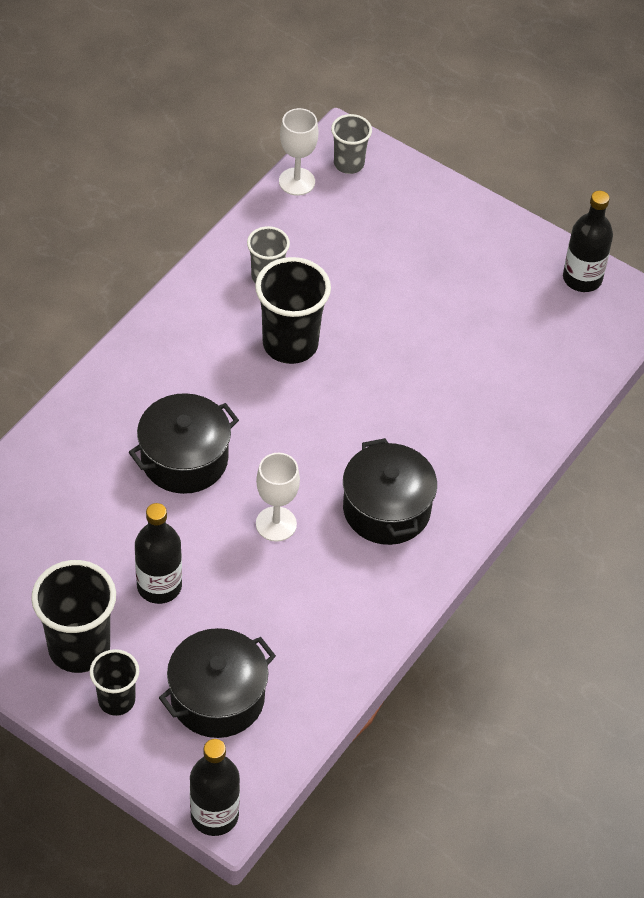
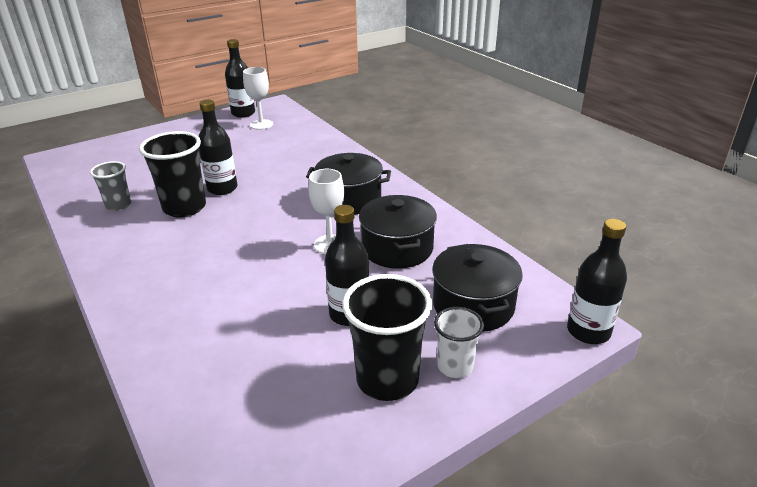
camera: 65 degrees left, 20 degrees down
(116, 700) = (455, 366): black cup -> white cup
(184, 459) = (237, 275): black pot -> black pot (397, 248)
(297, 181) = (58, 179): white goblet -> white goblet (261, 124)
(349, 164) = (72, 159): grey cup -> none
(351, 360) = (222, 188): none -> black bottle

